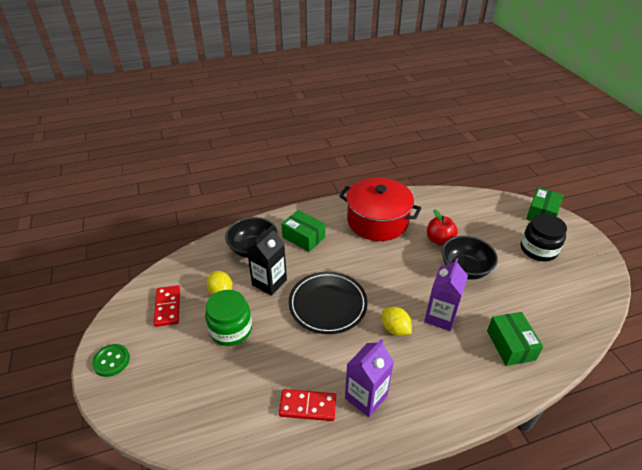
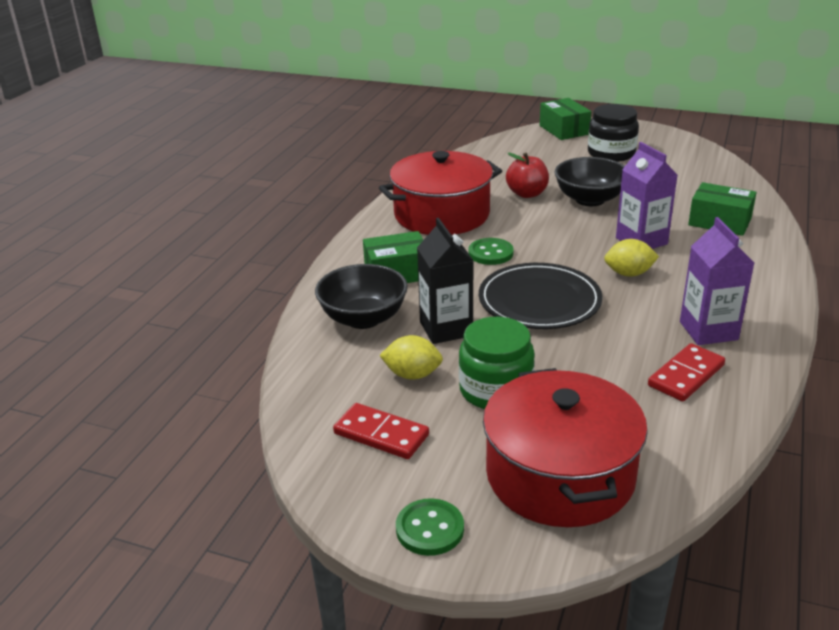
camera: 50 degrees left, 10 degrees down
(178, 390) = (560, 475): none -> red pot
(357, 260) = (490, 253): none -> green button

